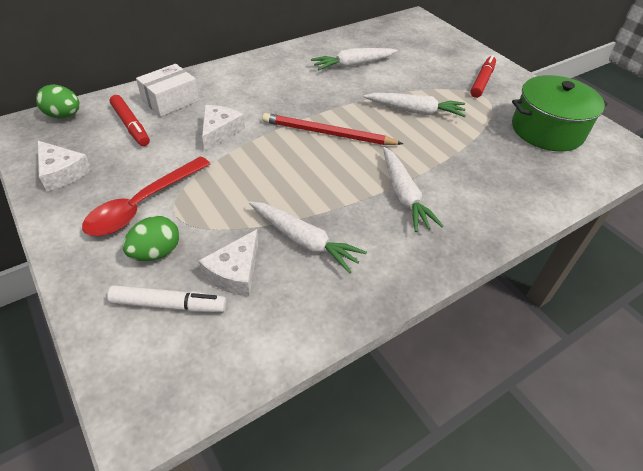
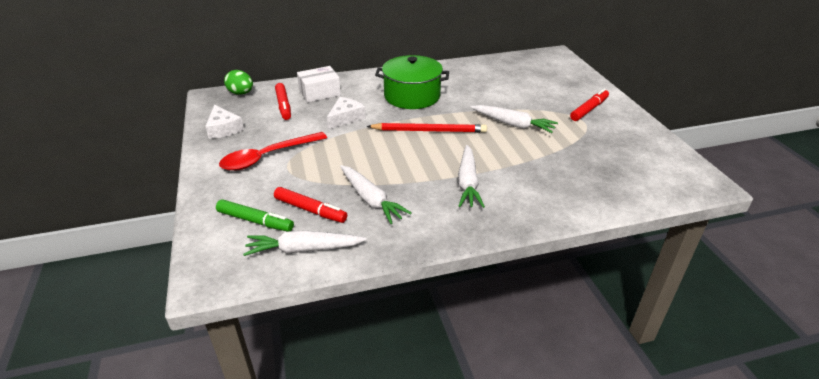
camera: 20 degrees right, 10 degrees down
(156, 253) = (262, 188): green egg -> none
(169, 305) = (255, 221): white marker -> green marker
(235, 272) = (310, 210): white cheese -> red marker
(328, 133) = (429, 130): red pencil -> red pencil turned 150 degrees clockwise
(353, 65) = (478, 84): white carrot -> white carrot (303, 249)
(547, 130) = (629, 154): green pot -> green pot (412, 96)

